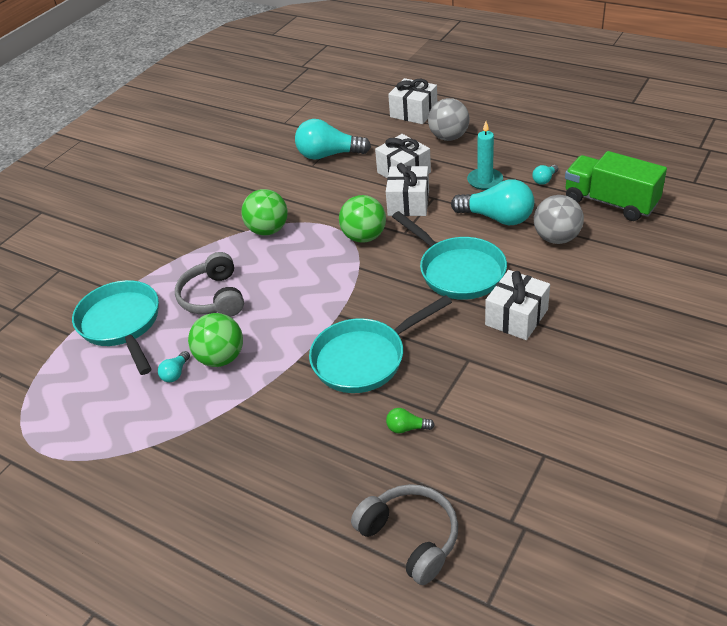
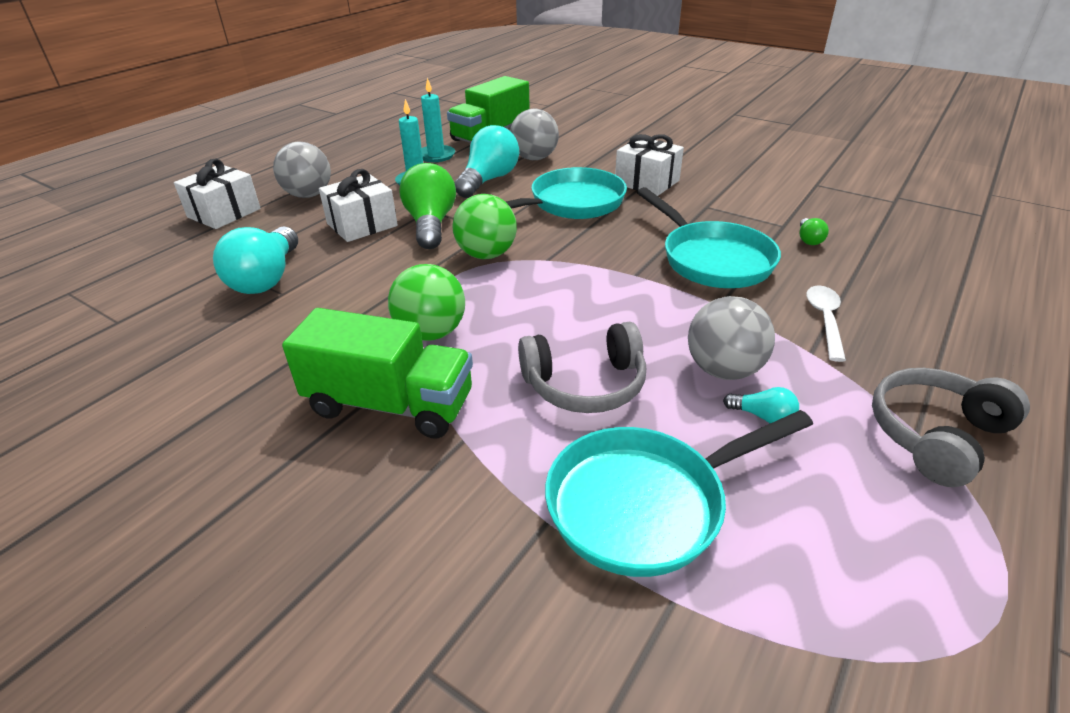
camera: 90 degrees left, 5 degrees down
(205, 229) = (390, 404): none -> green truck
(221, 358) = (723, 370): green ball -> grey ball
(274, 419) = (825, 320): none -> white spoon
(408, 203) = (431, 224): white gift -> green light bulb
(410, 537) = (942, 243): grey headphones -> grey headphones (936, 435)
(544, 180) = (436, 155): turquoise light bulb -> turquoise candle

